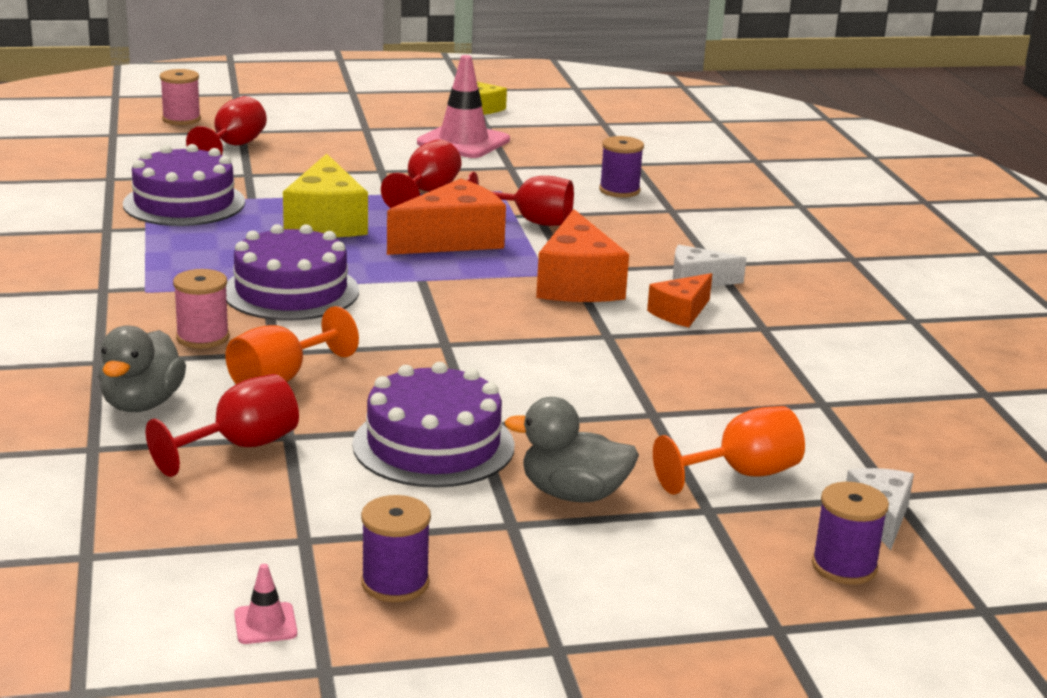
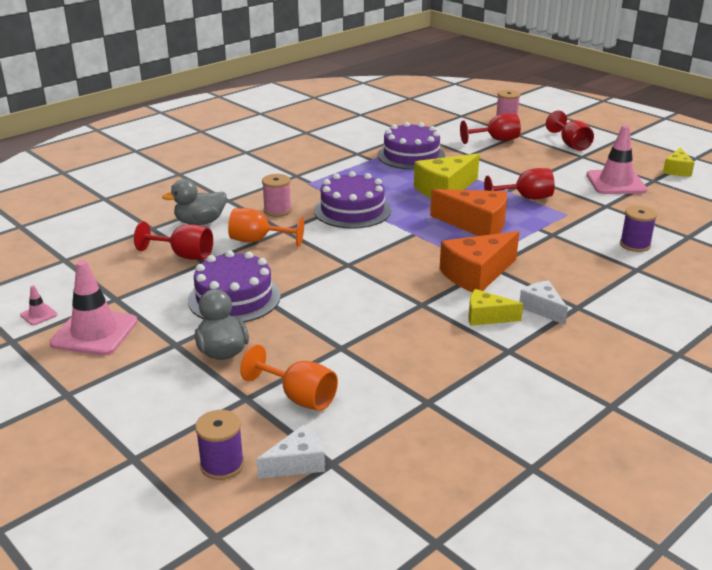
camera: 60 degrees right, 5 degrees up
(395, 583) = (94, 332): purple spool -> pink traffic cone
(531, 221) = (539, 235): red goblet -> red goblet (571, 144)
(680, 312) = (486, 317): orange cheese -> yellow cheese

